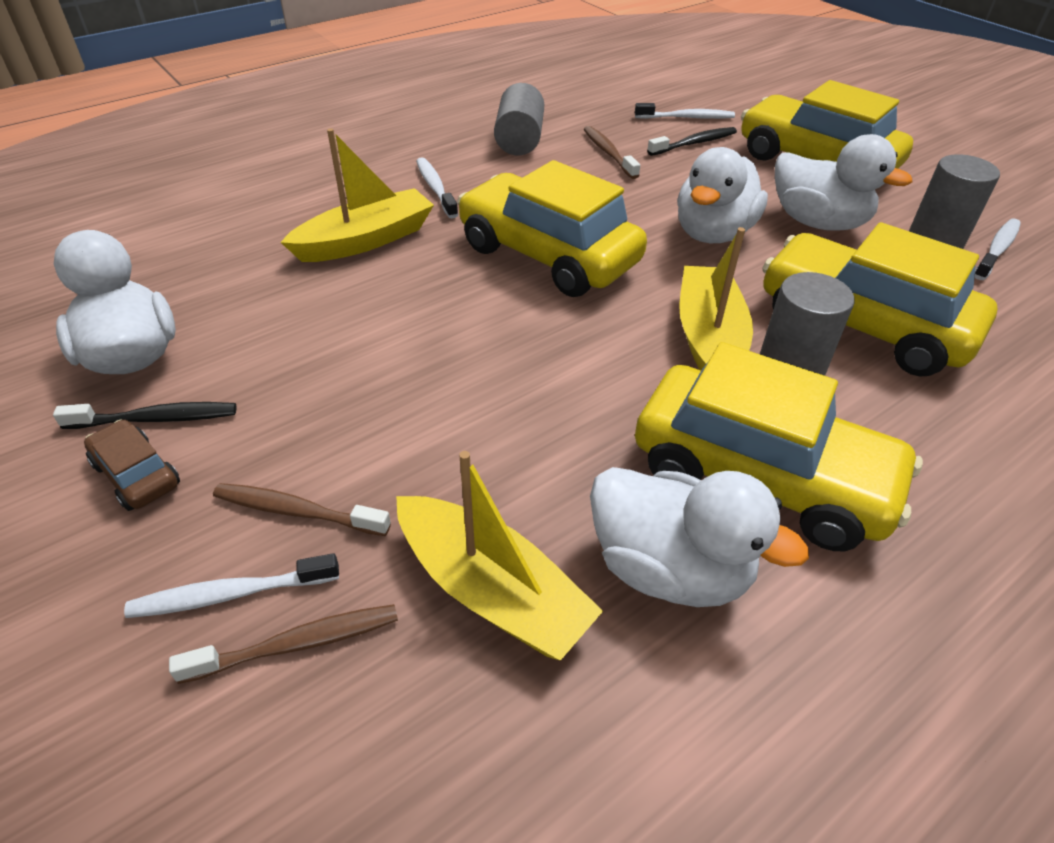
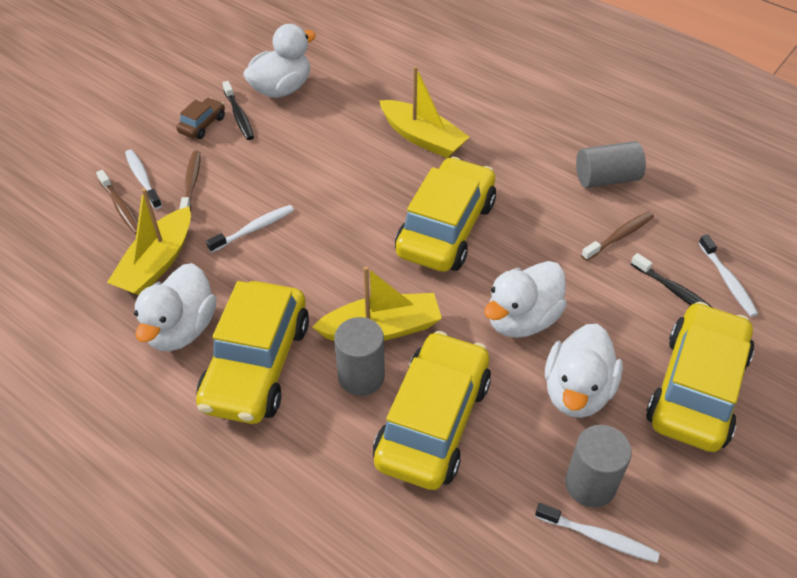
camera: 75 degrees right, 5 degrees up
(435, 188) = (505, 151): white toothbrush -> white toothbrush (254, 229)
(713, 233) = (521, 319): white duck -> white duck turned 60 degrees counterclockwise

